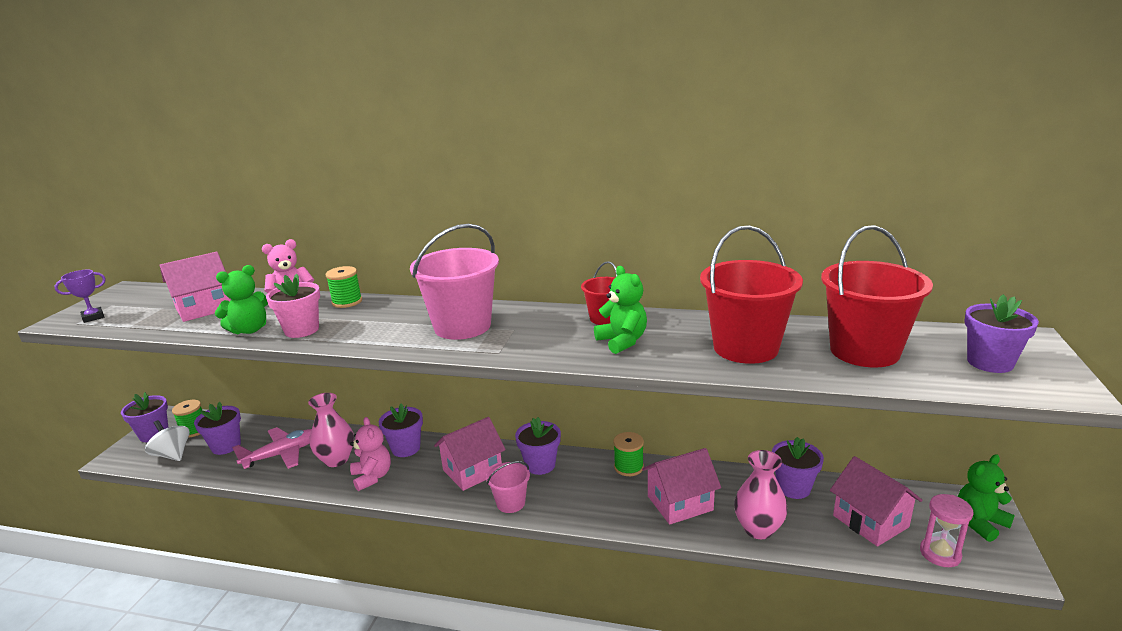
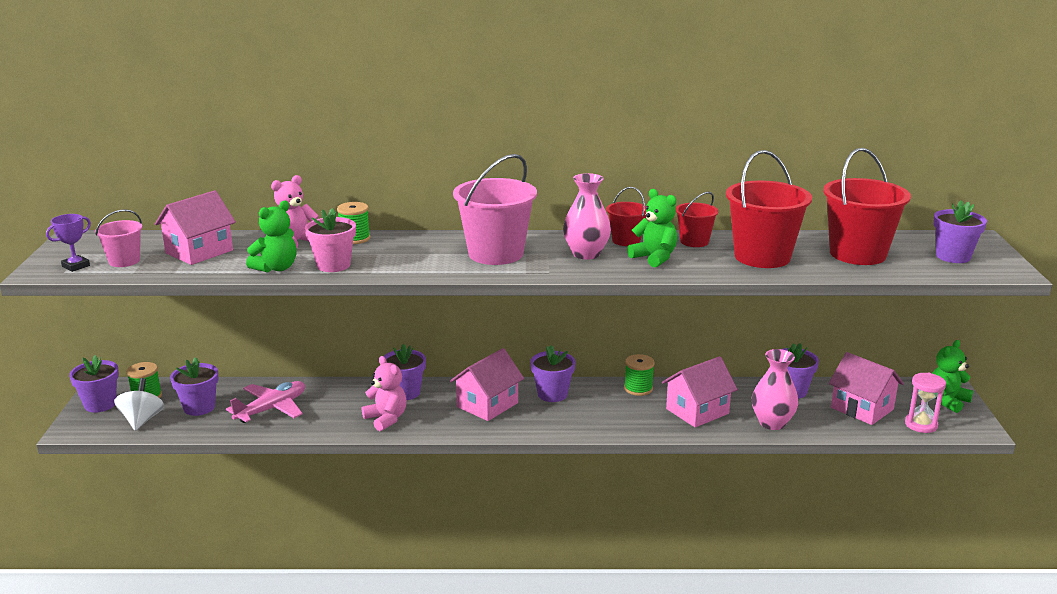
camera: 15 degrees left, 0 degrees up
(173, 454) = (142, 420): white spinning top -> white spinning top turned 60 degrees clockwise
(336, 459) = (336, 408): pink vase -> pink vase (586, 254)
(510, 503) = (540, 426): pink bucket -> pink bucket (124, 261)
(677, 323) = (694, 241): none -> red bucket

